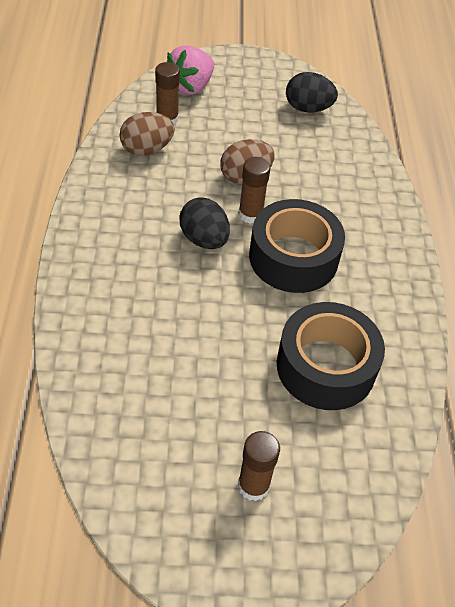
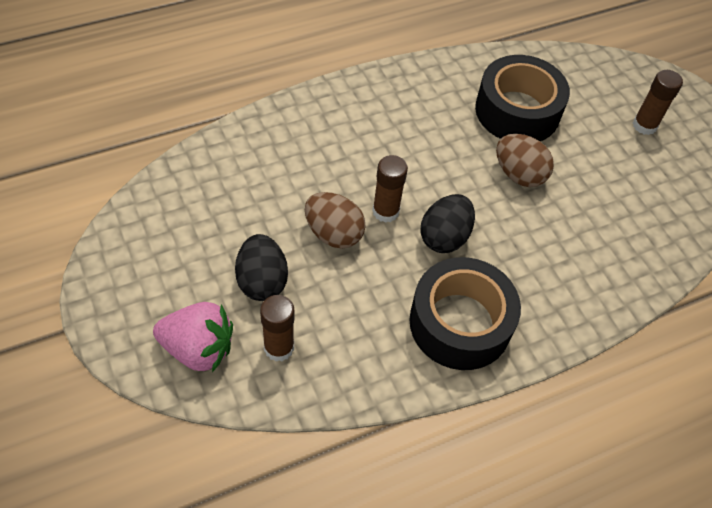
camera: 115 degrees left, 5 degrees up
(146, 149) = (346, 345): brown egg -> brown egg (519, 174)
(293, 257) = (419, 162): black tape -> black tape (460, 323)
(308, 108) = (179, 212): black egg -> black egg (262, 281)

